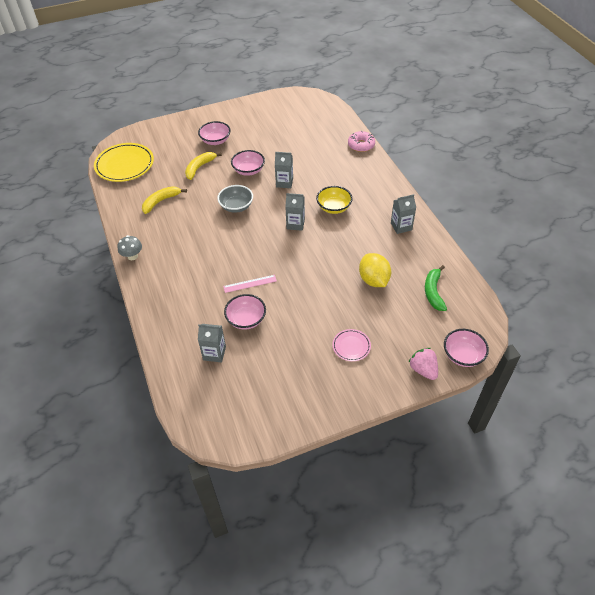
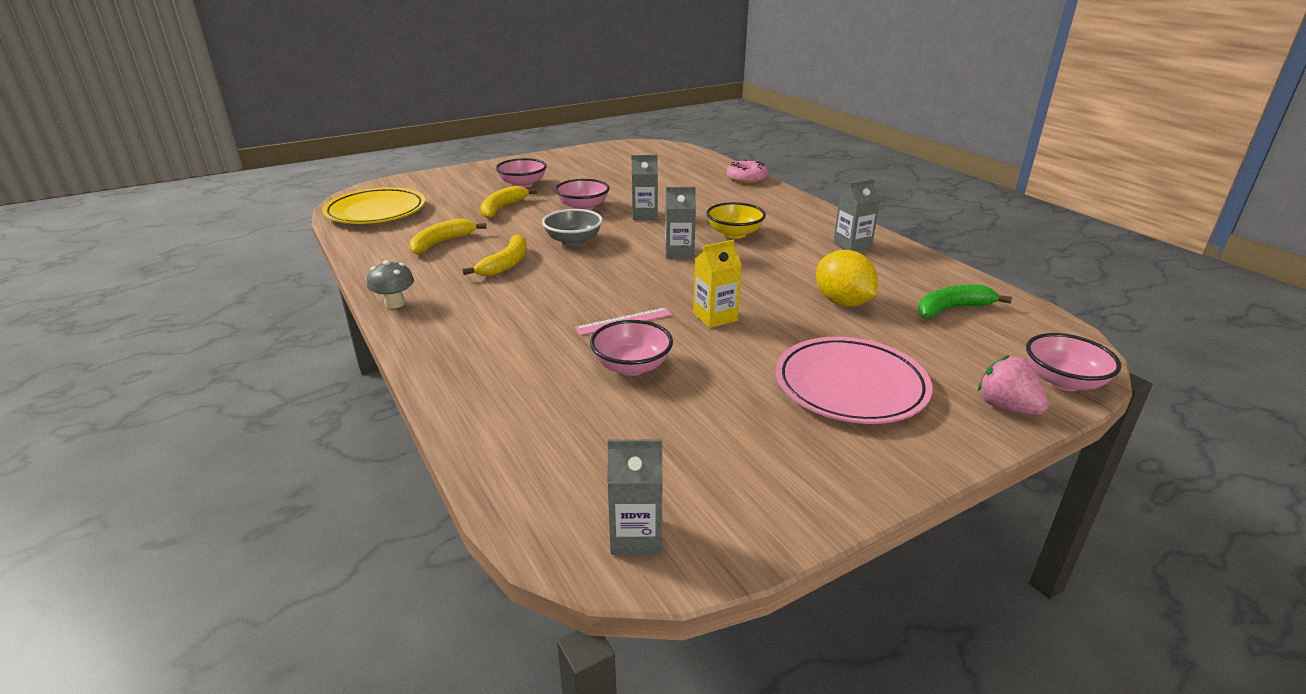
camera: 10 degrees left, 20 degrees down
(194, 226) = (506, 264): none -> yellow banana
(214, 353) = (581, 418): grey carton -> grey carton (636, 536)
(299, 285) = (715, 317): none -> yellow carton
(351, 346) = (850, 386): pink plate -> pink plate, size x1.99
(433, 292) = (952, 309): green banana -> green banana turned 75 degrees clockwise

